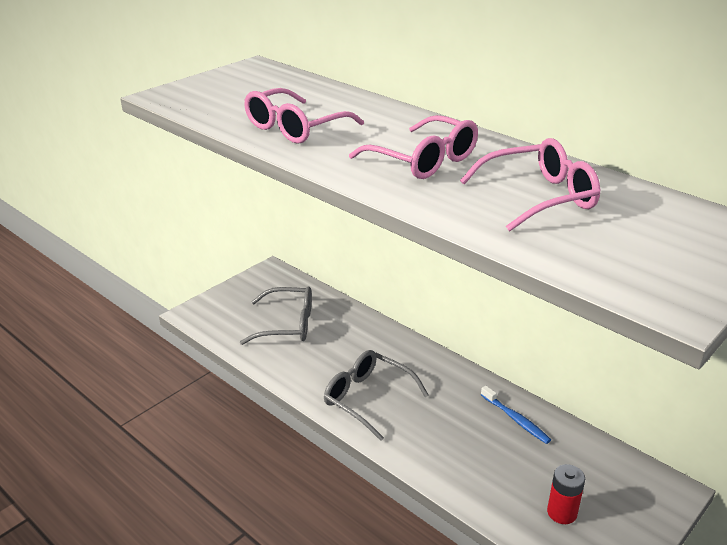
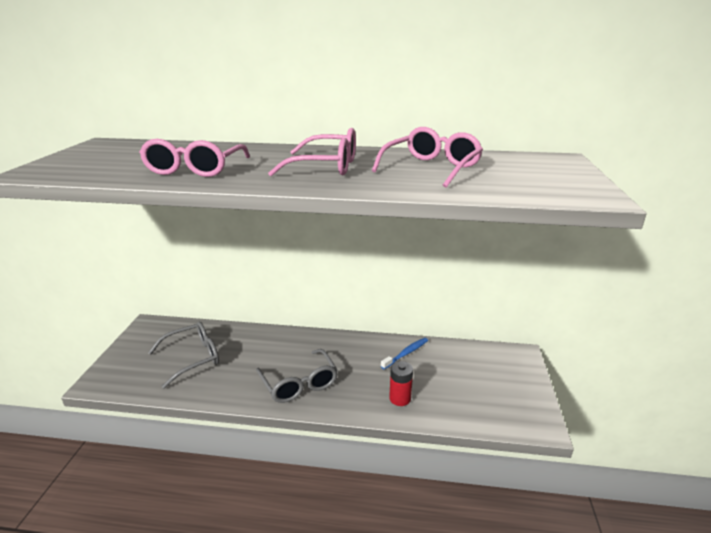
camera: 35 degrees left, 5 degrees down
(367, 398) = (299, 384): grey glasses -> grey glasses turned 120 degrees counterclockwise
(516, 419) = (406, 353): blue toothbrush -> blue toothbrush turned 60 degrees counterclockwise
(562, 512) = (482, 397): red battery -> red battery (400, 398)

